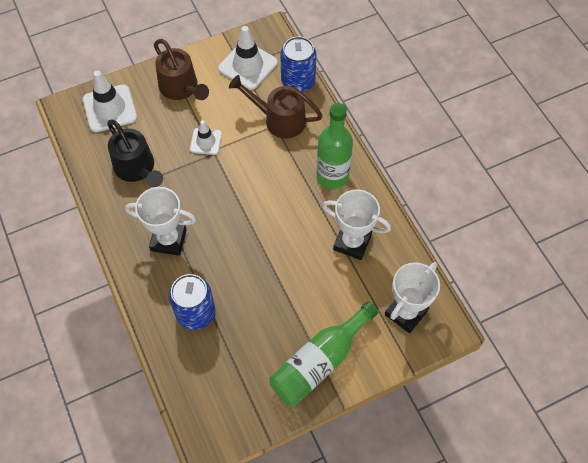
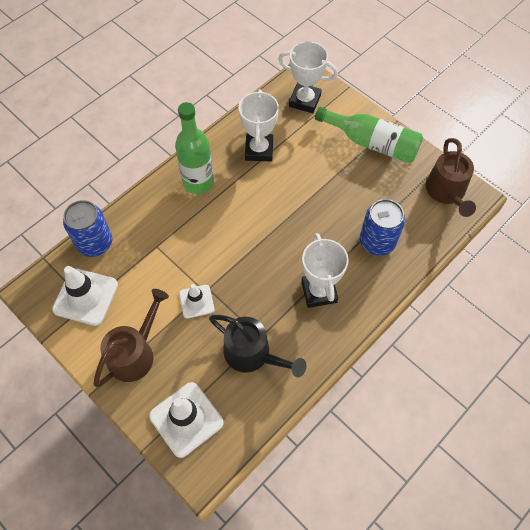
camera: 110 degrees left, 0 degrees up
(137, 169) = (253, 354): black watering can -> black watering can turned 90 degrees clockwise
(279, 119) = (148, 245): brown watering can -> brown watering can (446, 192)

